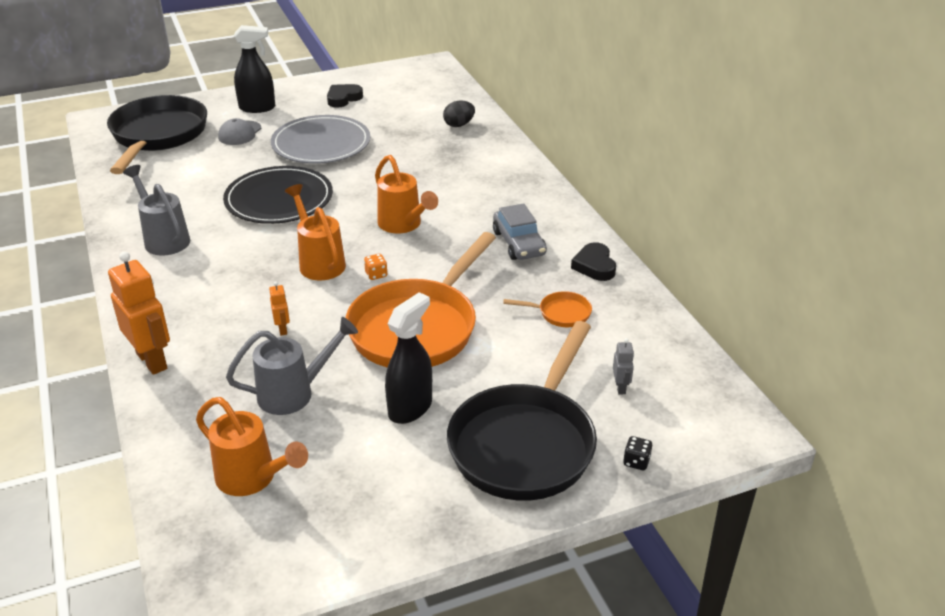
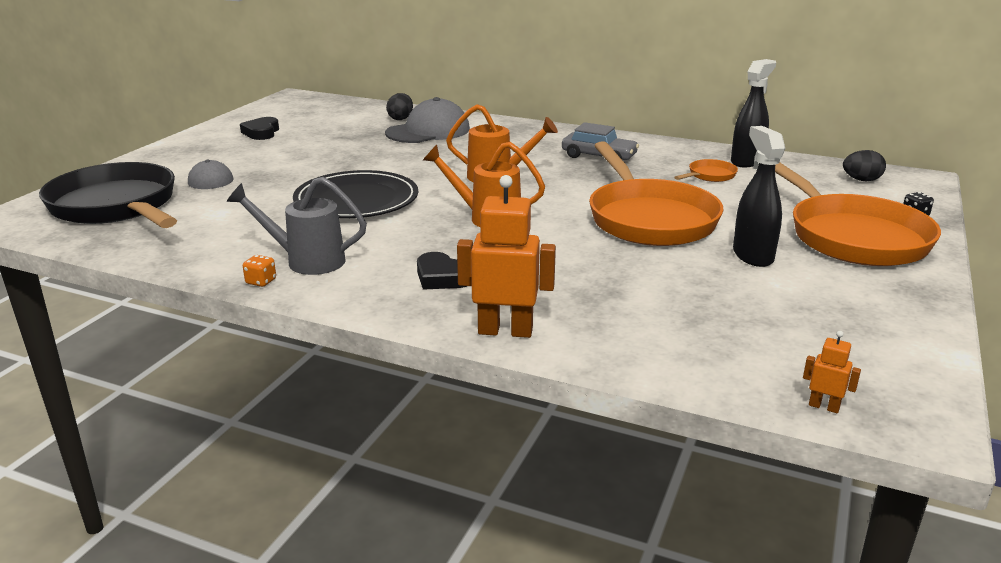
camera: 45 degrees left, 10 degrees down
(252, 478) = (765, 345): orange watering can -> none
(257, 108) = (187, 160): black spray bottle -> black spray bottle (747, 161)
(283, 329) = (560, 262): orange robot -> orange robot (824, 406)
(294, 393) = (664, 288): grey watering can -> none
(321, 144) = (309, 160): grey plate -> none
(376, 274) = (548, 207): orange dice -> orange dice (261, 281)
(451, 149) = (428, 131): none -> grey cap
(525, 443) = (852, 236): black pan -> orange pan
(594, 266) = (669, 149): black heart -> black heart (442, 277)
(620, 387) = (824, 191): grey robot -> none
(685, 397) = (861, 180): none -> black egg

